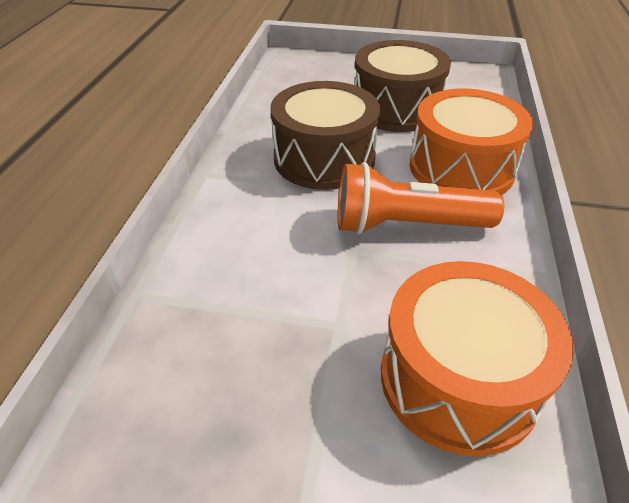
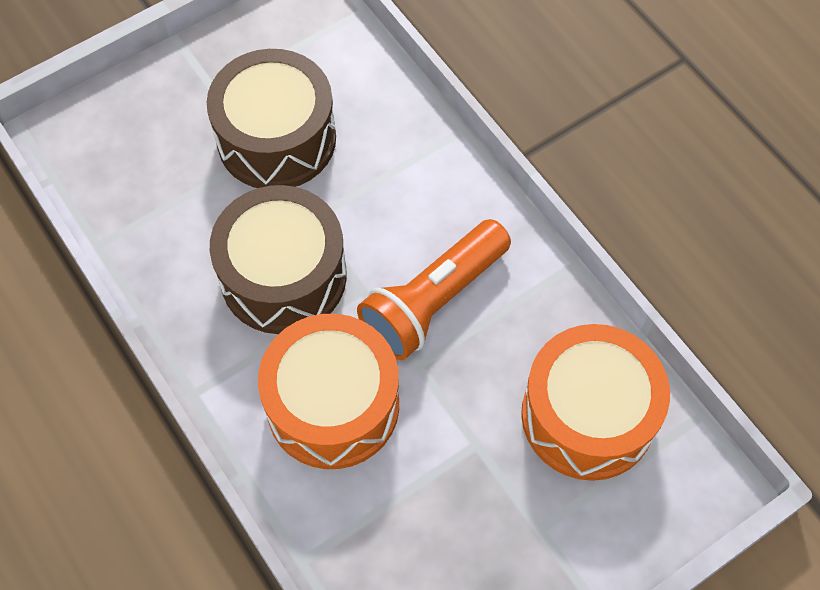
camera: 45 degrees left, 20 degrees up
(461, 168) = (415, 186): orange drum -> orange drum (333, 405)

